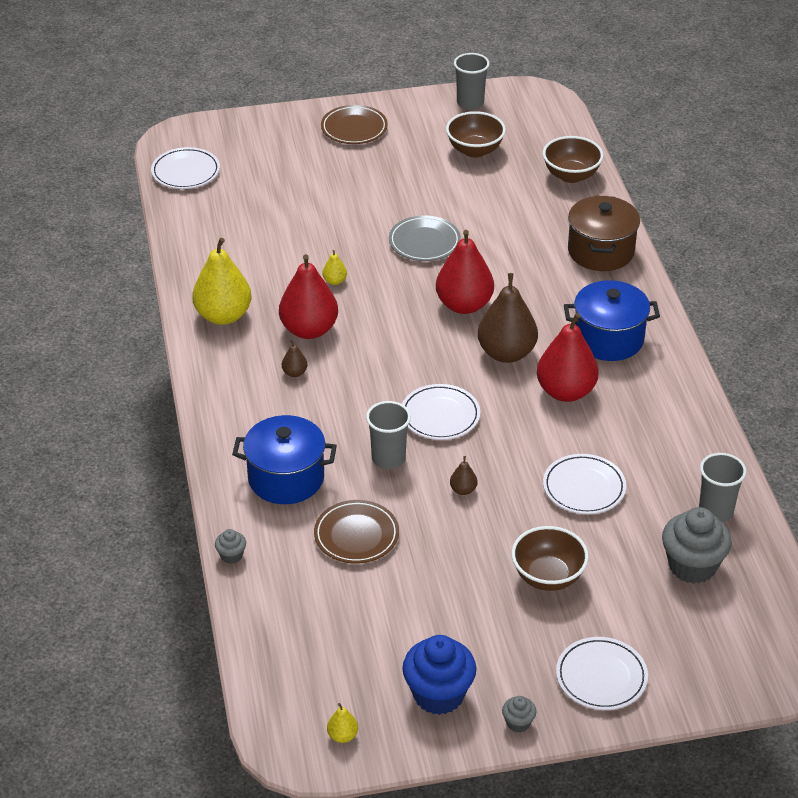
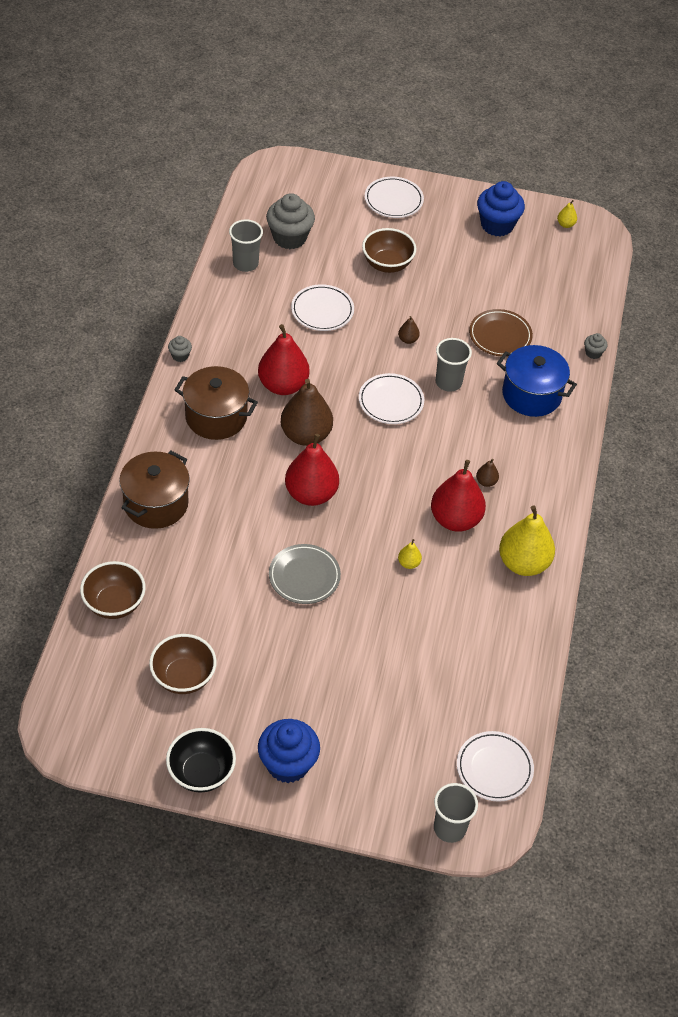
camera: 160 degrees left, 10 degrees up
(354, 128) = (288, 764): brown plate -> blue cupcake
(416, 106) = (201, 773): none -> black bowl
(470, 102) = (141, 753): grey cup -> grey cup (449, 828)
(518, 723) = (458, 195): grey cupcake -> grey cupcake (180, 356)
(608, 339) = (216, 417): blue pot -> brown pot

